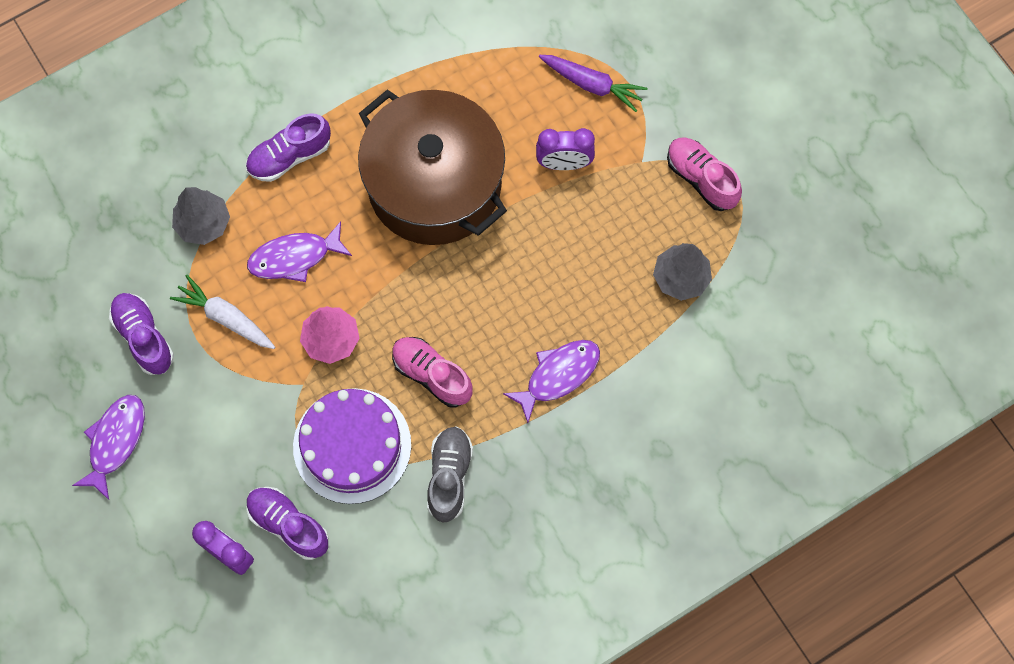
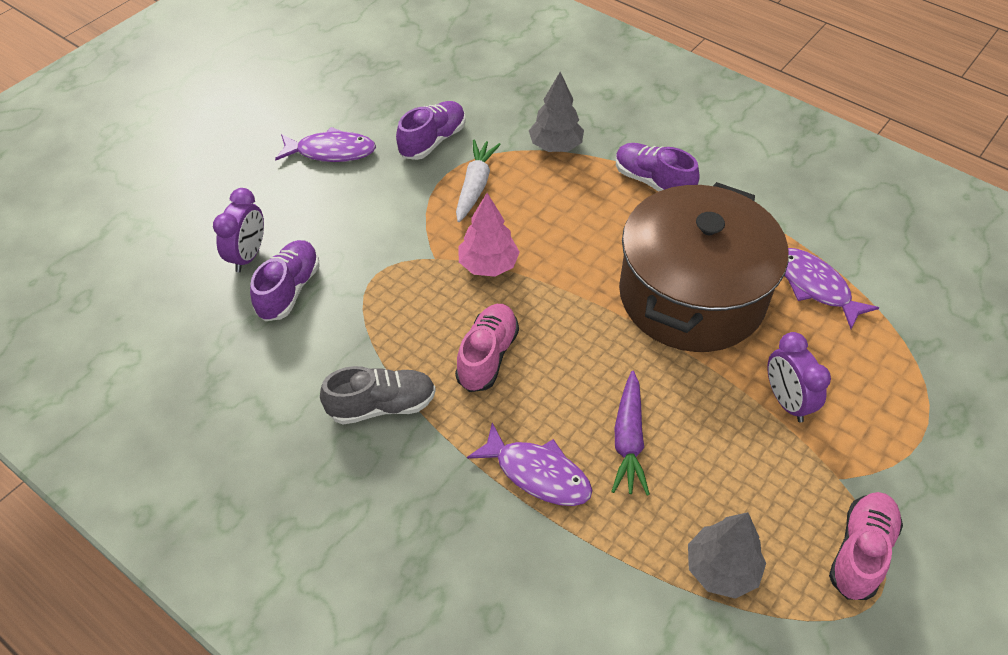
camera: 70 degrees right, 20 degrees down
(294, 257) = (557, 214): purple fish -> purple fish (815, 286)
(352, 445) = (386, 314): purple cake -> none
(592, 85) = (895, 399): purple carrot -> purple carrot (628, 440)

